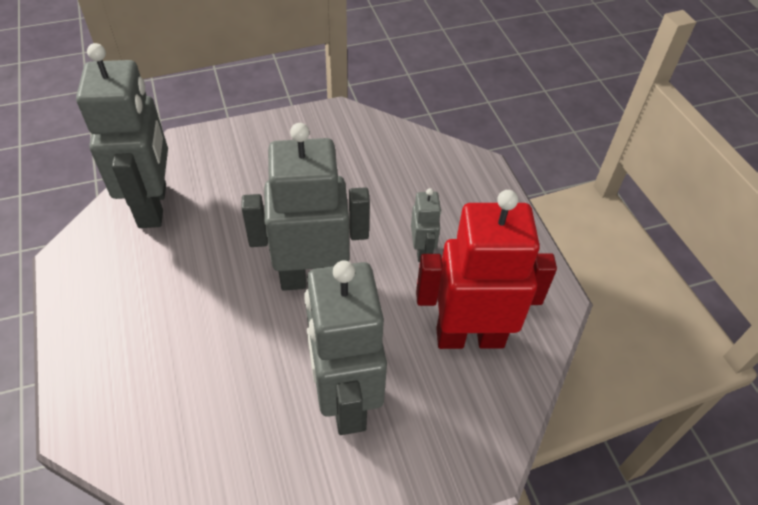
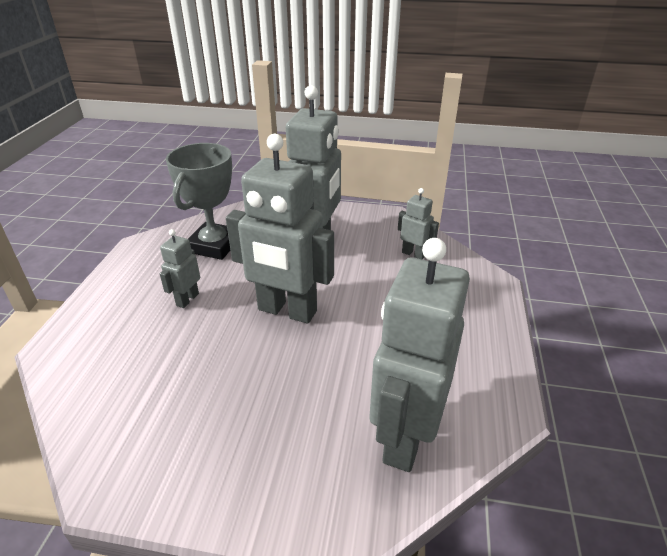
camera: 150 degrees left, 15 degrees down
(199, 441) = (413, 254): none -> grey robot
(469, 337) = (214, 245): red robot -> grey trophy

